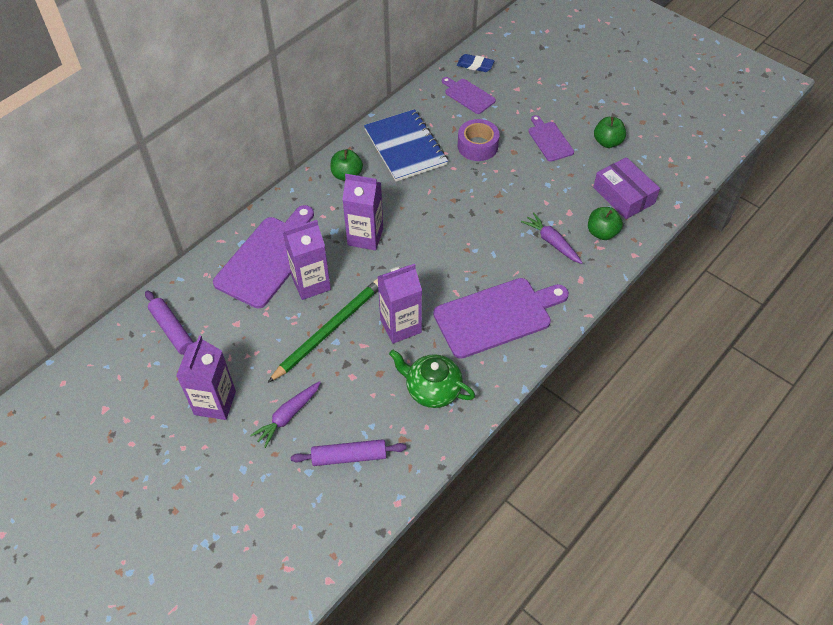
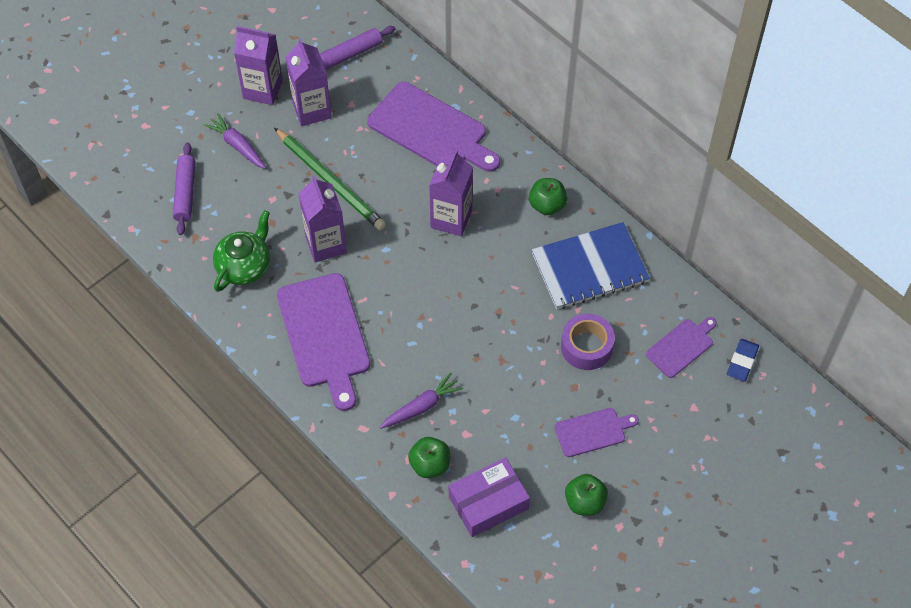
camera: 95 degrees right, 5 degrees up
(311, 283) = (392, 167): purple carton -> purple carton (312, 110)

